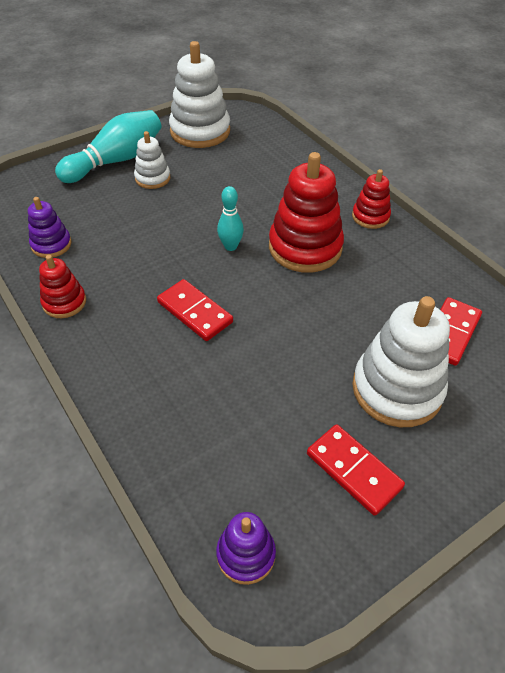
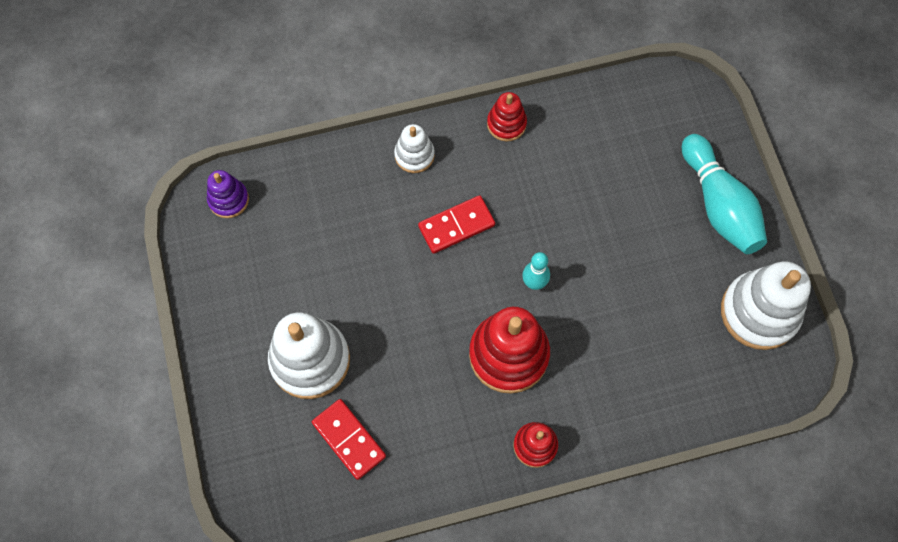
camera: 110 degrees right, 20 degrees up
(51, 244) = (590, 123): purple stacking toy -> none
(152, 178) = (673, 236): white stacking toy -> white stacking toy (414, 155)
(354, 470) = (255, 293): red domino -> none

